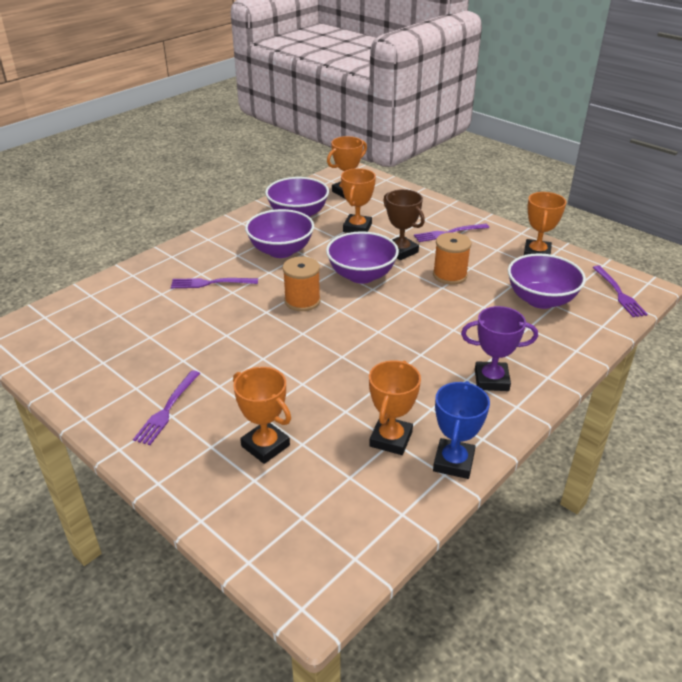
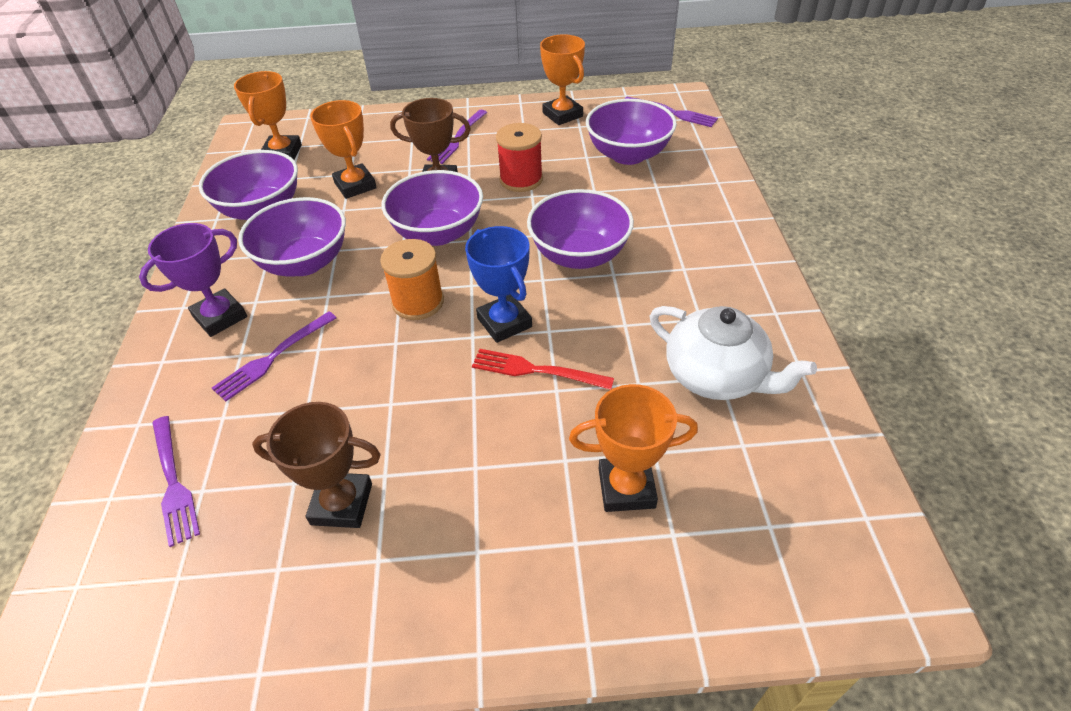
camera: 45 degrees left, 10 degrees up
(153, 358) = (342, 504): none -> brown trophy
(167, 410) = (461, 550): purple fork -> purple fork (174, 483)
(306, 368) = (535, 370): none -> red fork
(391, 439) = (716, 376): orange trophy -> white teapot
(417, 333) = (579, 255): none -> purple bowl
(449, 275) = (521, 179): orange spool -> red spool
(453, 462) = (791, 353): blue trophy -> blue trophy (504, 322)
(491, 380) = (702, 254): purple trophy -> purple trophy (220, 317)

